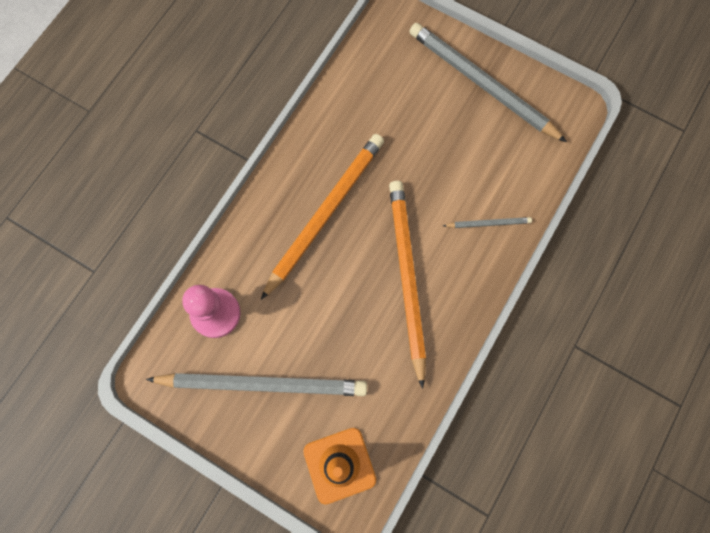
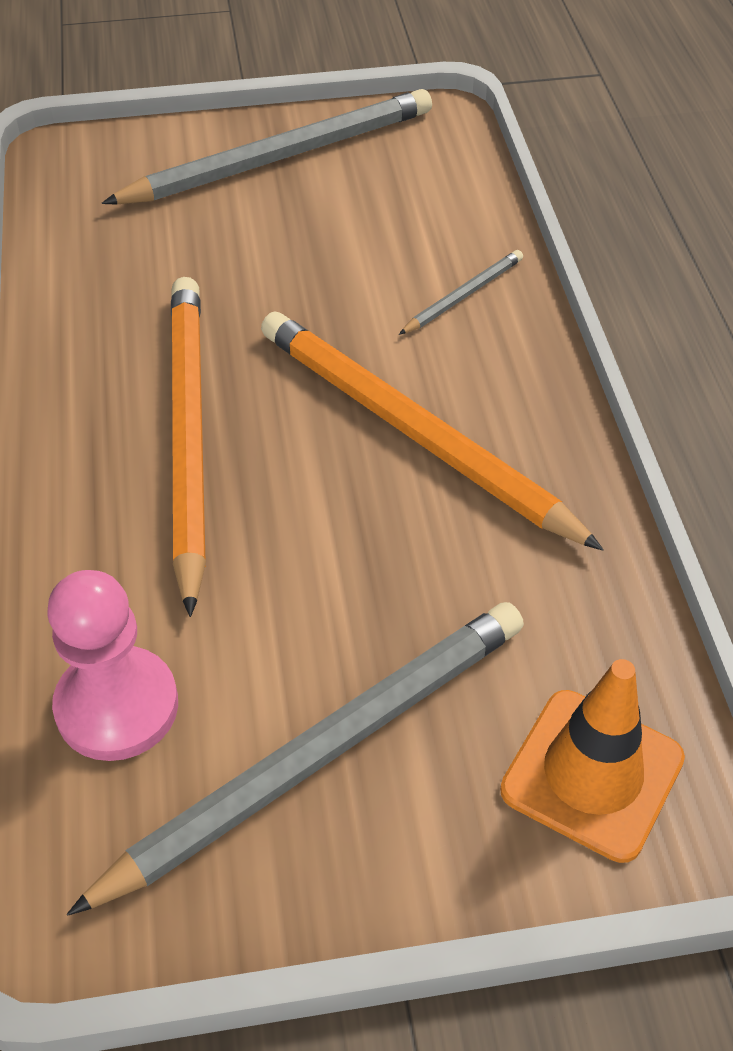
camera: 40 degrees left, 25 degrees down
(482, 84) = (280, 157): grey pencil -> grey pencil turned 150 degrees clockwise

